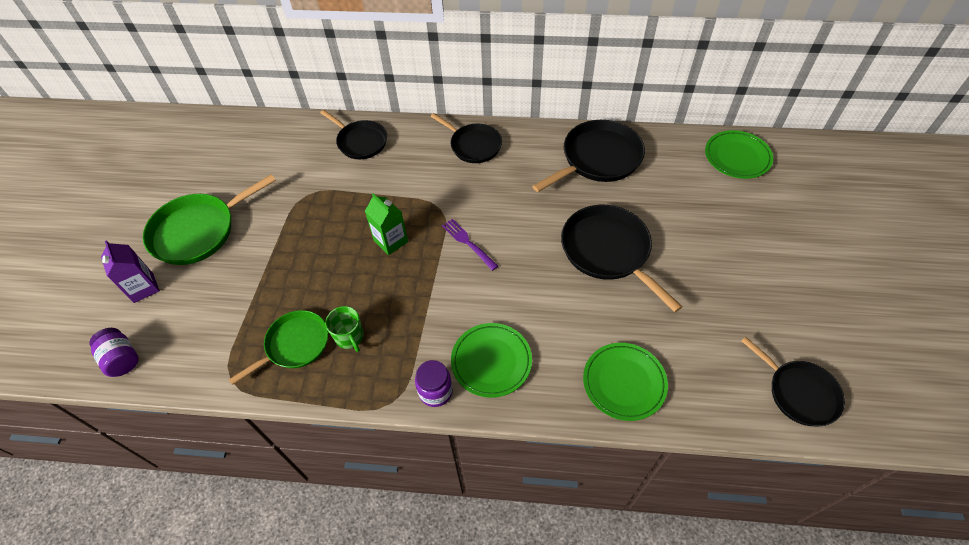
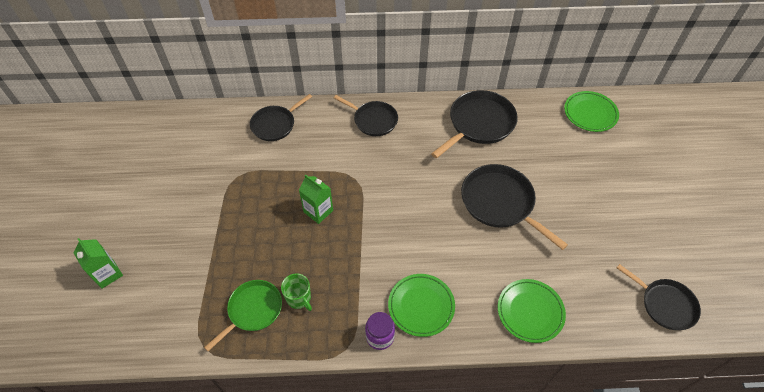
camera: 10 degrees left, 0 degrees up
(122, 359) = (102, 340): purple jar -> none
(143, 288) = (107, 274): purple carton -> green carton
(198, 231) = (146, 218): green pan -> none
(360, 142) = (275, 124): black pan -> black pan turned 105 degrees clockwise
(468, 243) = (384, 206): purple fork -> none

